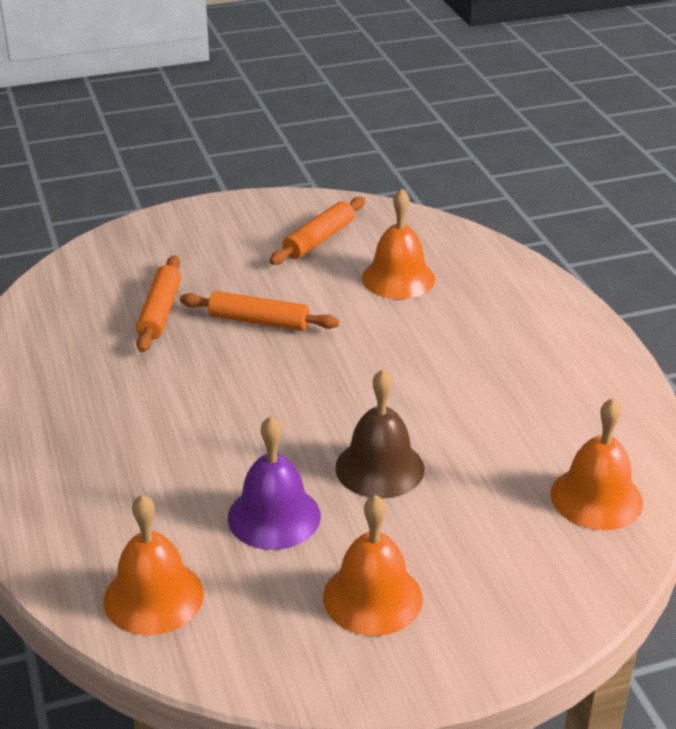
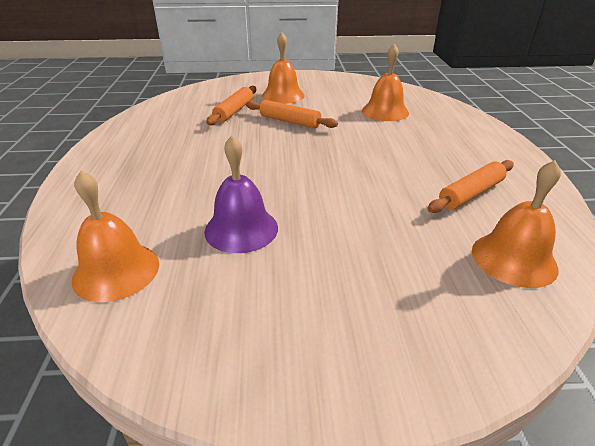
camera: 15 degrees right, 0 degrees up
(319, 239) = (343, 91): orange rolling pin -> orange rolling pin (471, 193)
(372, 597) = (291, 306): orange bell -> orange bell (283, 95)
(379, 468) = (335, 209): brown bell -> none

